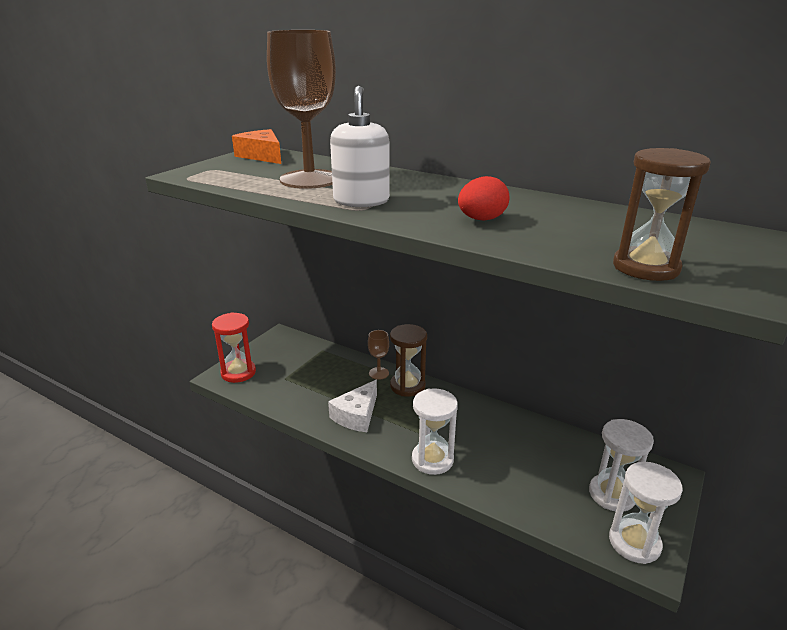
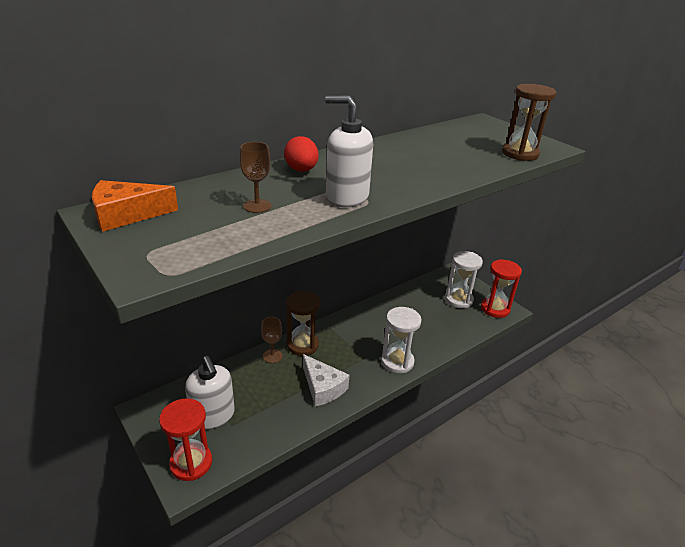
camera: 70 degrees left, 5 degrees up
(289, 366) = (213, 416): none -> white soap dispenser
(309, 179) = (257, 206): brown goblet -> brown goblet, size x0.43
(481, 219) = (421, 169): red egg -> red egg (301, 170)
(634, 542) = (495, 309): white hourglass -> red hourglass

